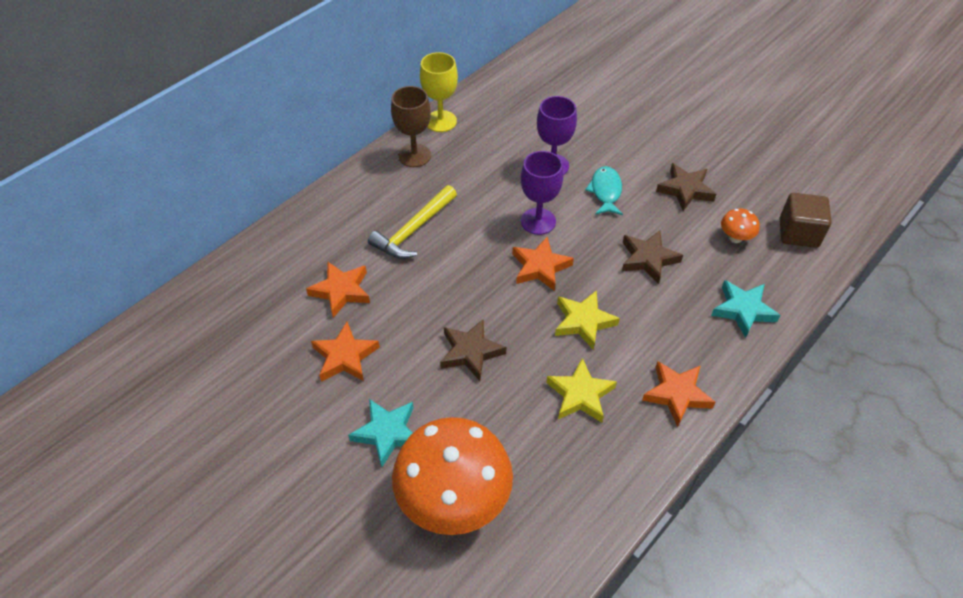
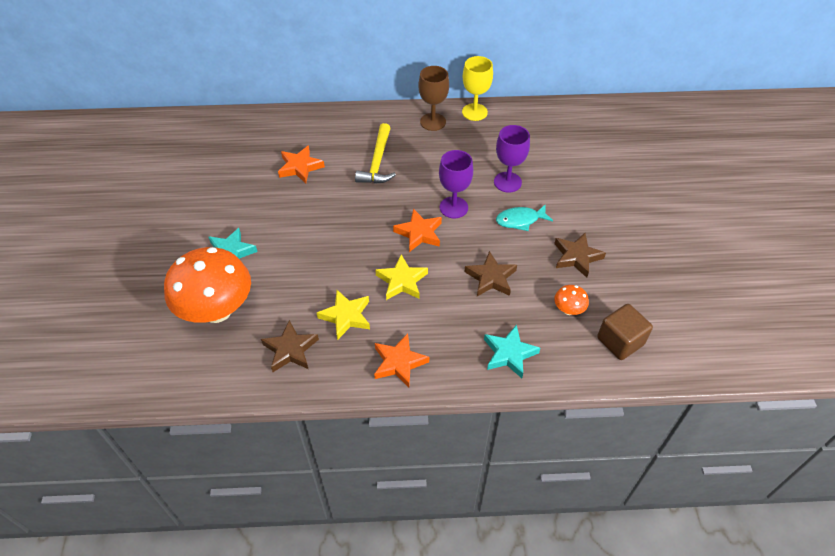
camera: 45 degrees right, 0 degrees up
(345, 356) = (260, 201): orange star -> none
(413, 230) = (377, 162): yellow hammer -> yellow hammer turned 75 degrees counterclockwise
(470, 352) = (321, 247): brown star -> brown star (290, 349)
(605, 191) = (520, 220): turquoise fish -> turquoise fish turned 150 degrees counterclockwise

